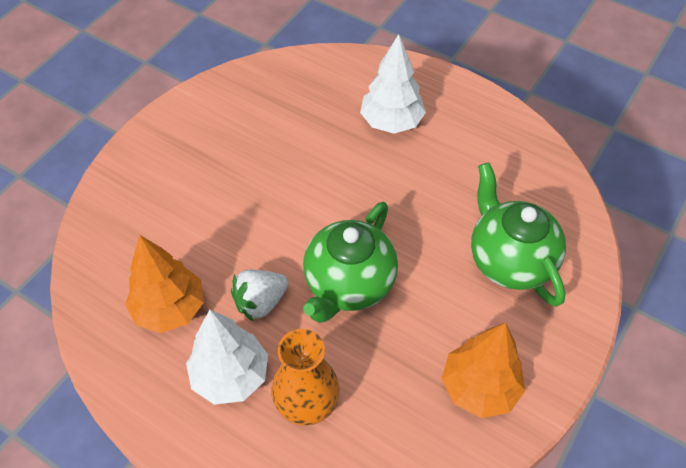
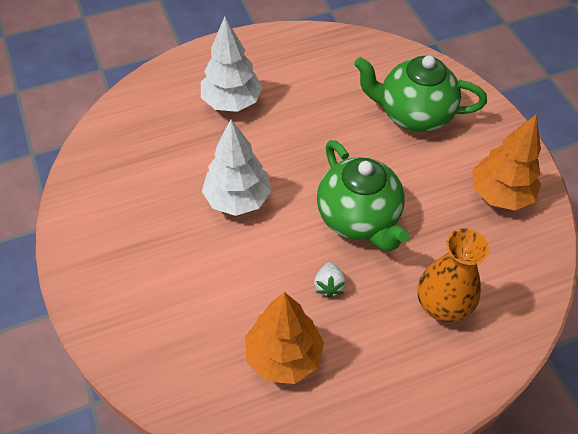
camera: 55 degrees left, 0 degrees up
(230, 376) = (381, 345): white tree -> white tree (237, 199)
(260, 302) = (329, 285): white strawberry -> white strawberry, size x0.66

